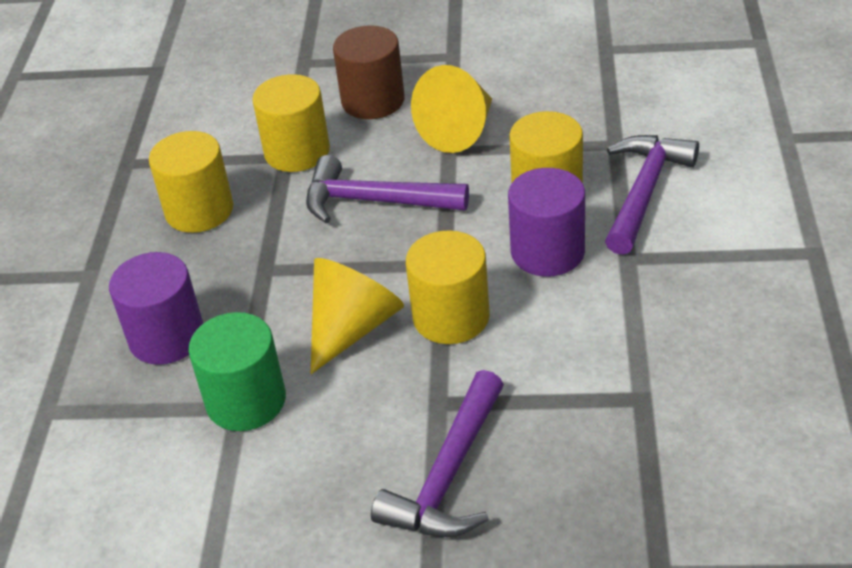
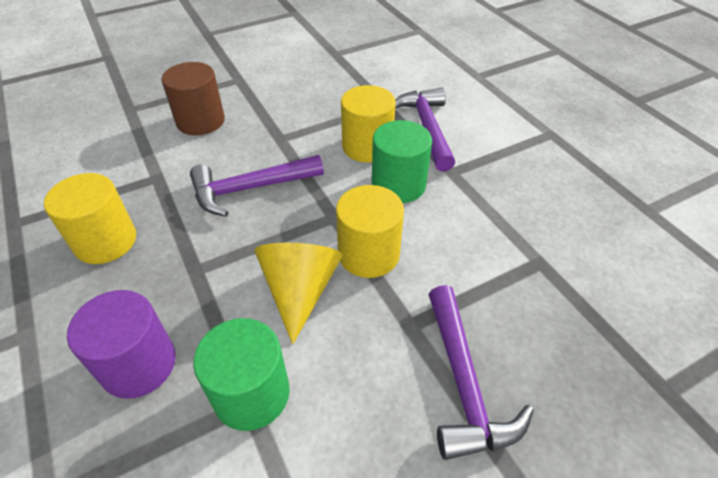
camera: 35 degrees left, 5 degrees up
(297, 152) = (164, 171): yellow cylinder -> none
(459, 131) = (278, 124): yellow cone -> none
(547, 252) = (398, 184): purple cylinder -> green cylinder

